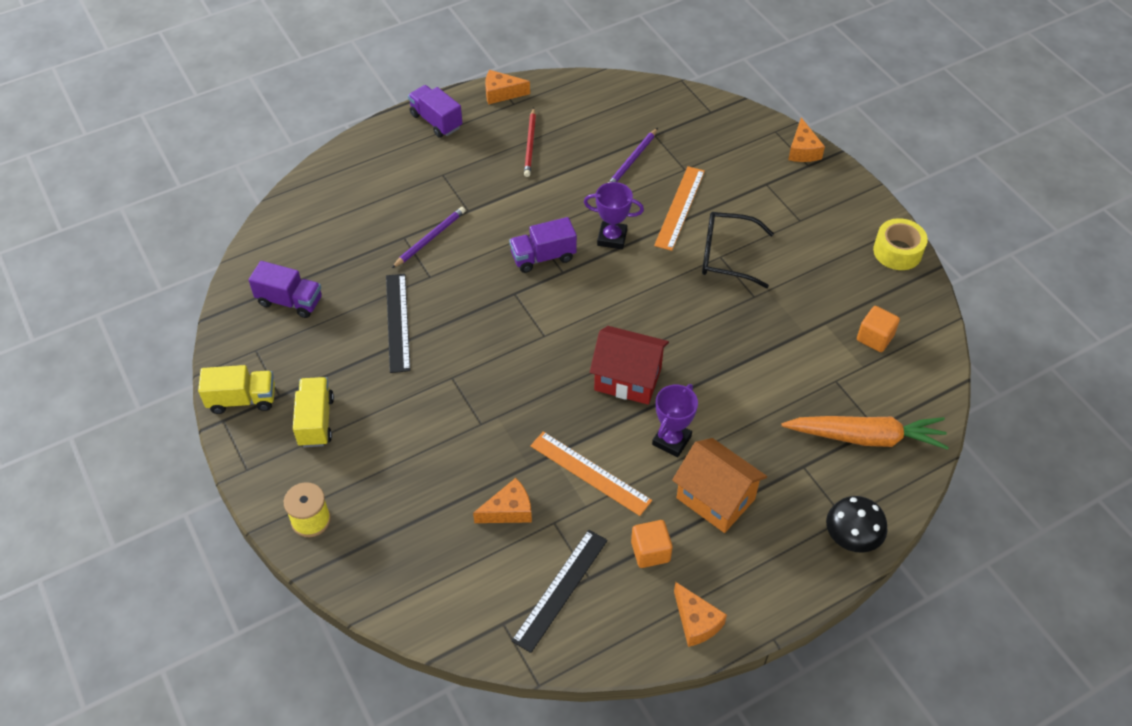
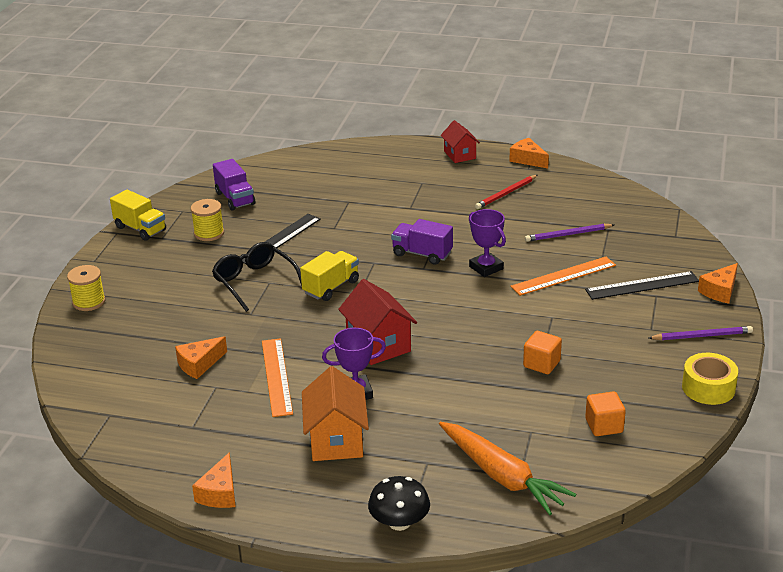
camera: 45 degrees right, 20 degrees down
(316, 421) = (162, 260): yellow truck -> yellow truck (331, 287)
(320, 359) = (209, 233): none -> yellow spool
(430, 238) = (363, 209): purple pencil -> purple pencil (702, 336)
(436, 121) = (459, 155): purple truck -> red house
(509, 510) = (199, 364): orange cheese -> orange cheese turned 120 degrees clockwise
(560, 589) = (166, 421): black ruler -> black ruler (642, 285)
(650, 551) = (249, 439): orange cube -> orange cube (541, 364)
(726, 256) = (557, 319): black glasses -> black glasses (254, 282)

